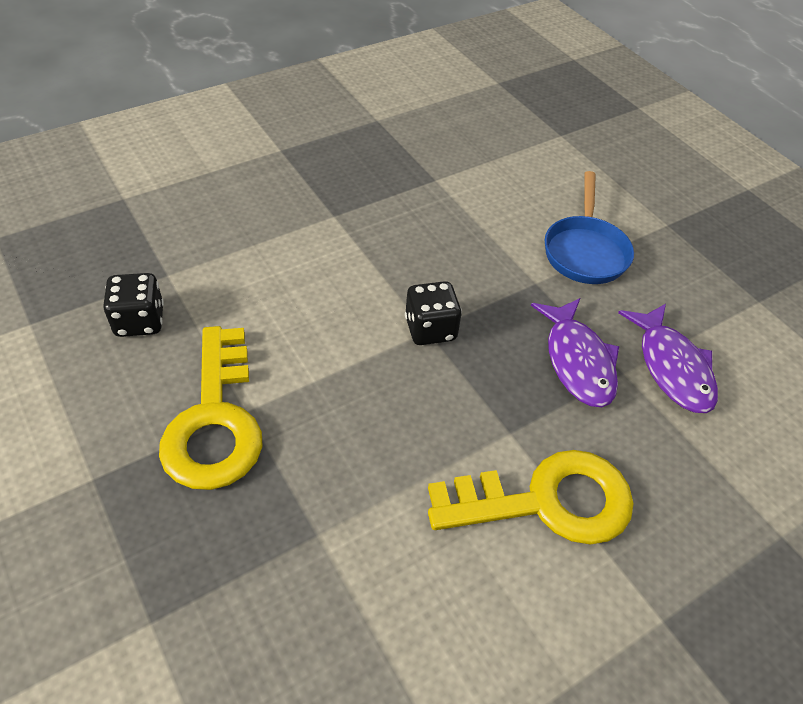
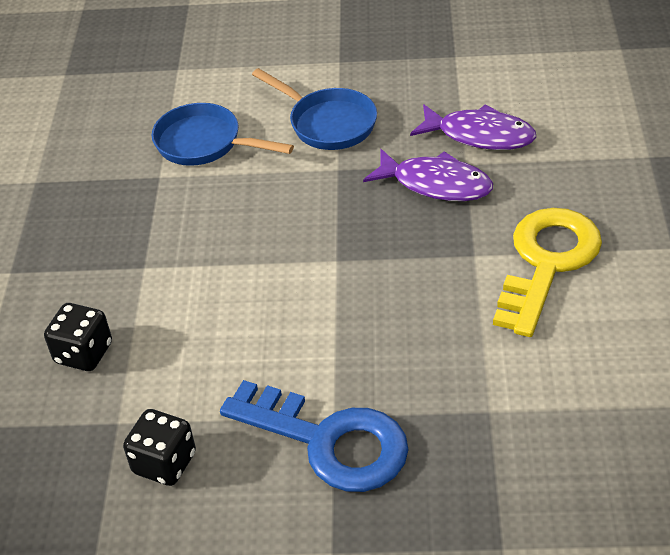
camera: 50 degrees left, 5 degrees down
(215, 420) = (329, 441): yellow key -> blue key
(430, 329) = (336, 257): black dice -> black dice (84, 353)
(493, 188) = (204, 143): none -> blue pan

